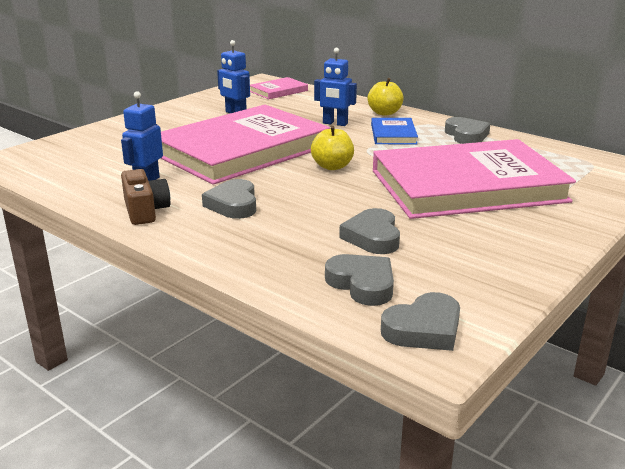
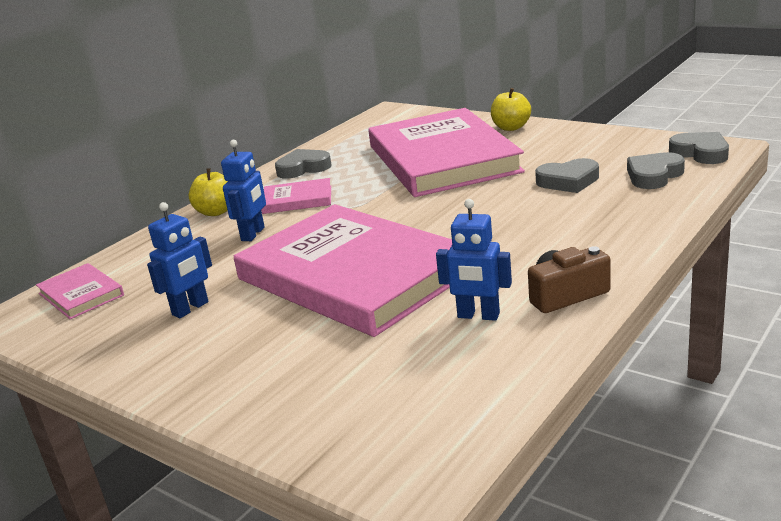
camera: 90 degrees left, 0 degrees up
(233, 204) = (526, 249): grey heart -> none
(332, 166) = (403, 217): yellow apple -> yellow apple (511, 127)
(393, 134) = (297, 200): blue book -> pink book

